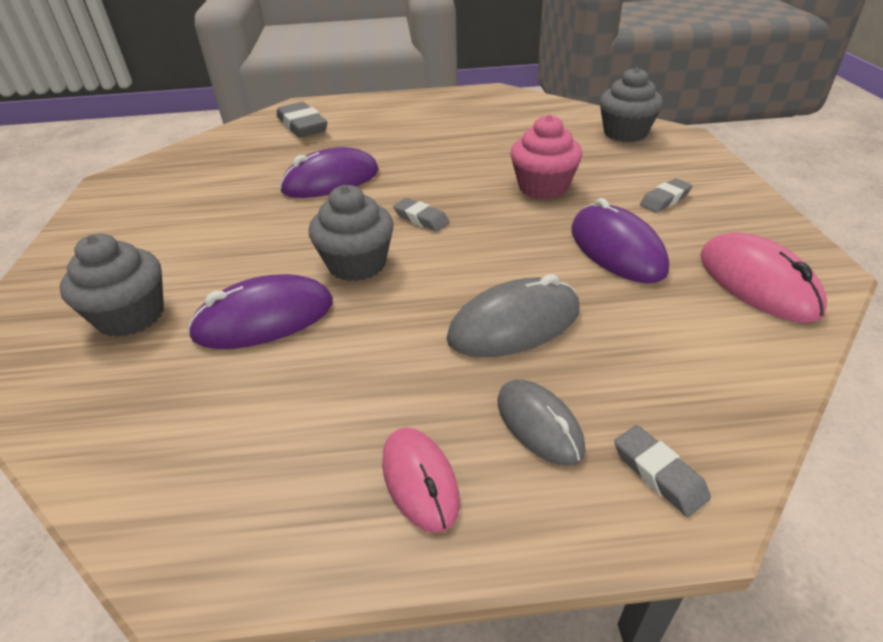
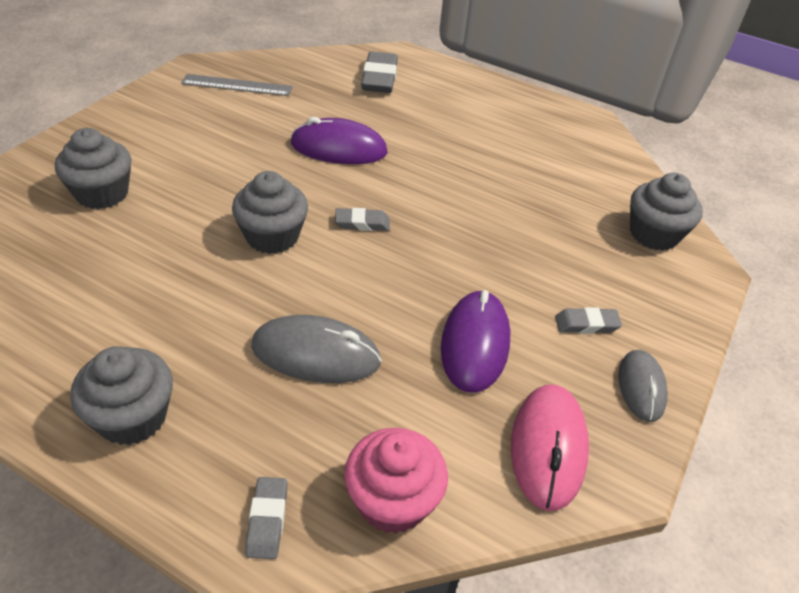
camera: 30 degrees right, 5 degrees up
(174, 177) = (237, 85): none -> grey ruler
(264, 319) = (170, 245): purple mouse -> none
(420, 480) = (132, 417): pink mouse -> grey cupcake
(421, 219) = (362, 223): grey eraser -> grey eraser turned 75 degrees counterclockwise
(539, 424) = (239, 434): grey mouse -> grey mouse (641, 387)
(543, 187) = (496, 249): pink cupcake -> pink cupcake (393, 501)

